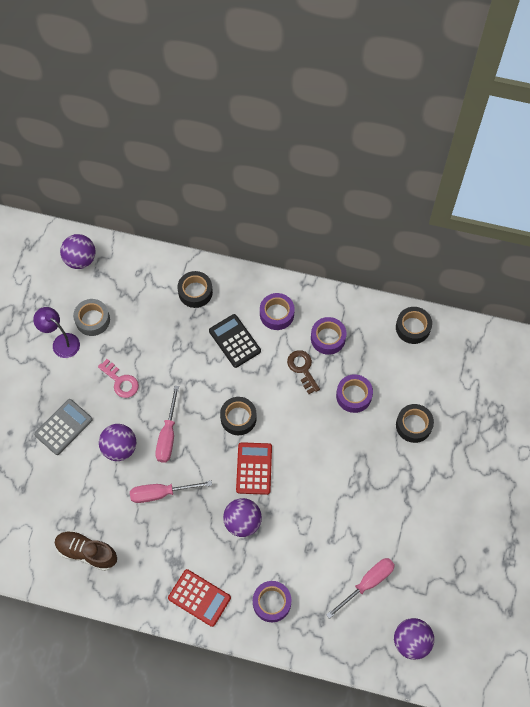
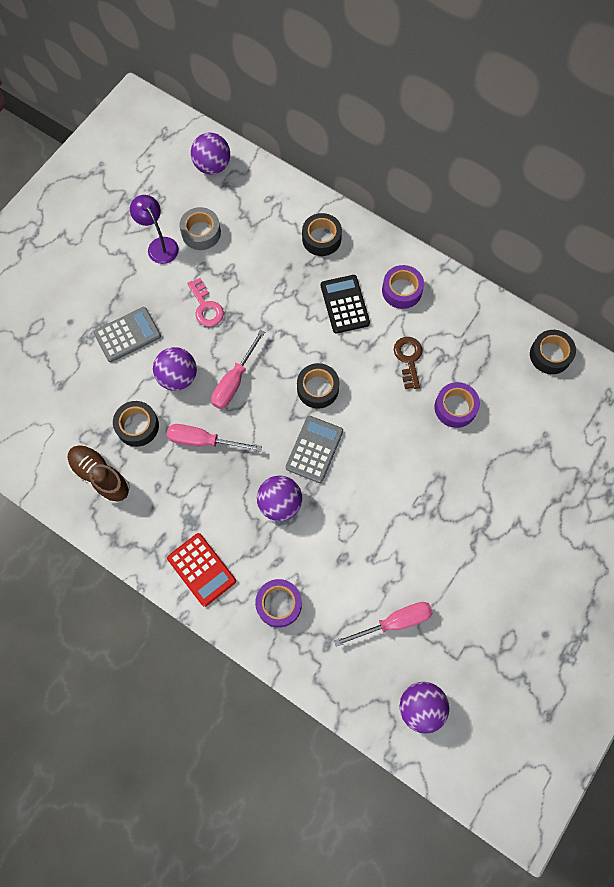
camera: 20 degrees right, 5 degrees up
(254, 468) = (314, 449): red calculator -> grey calculator
(328, 338) = (449, 335): purple tape -> none
(413, 425) = (512, 463): black tape -> black tape (137, 426)

